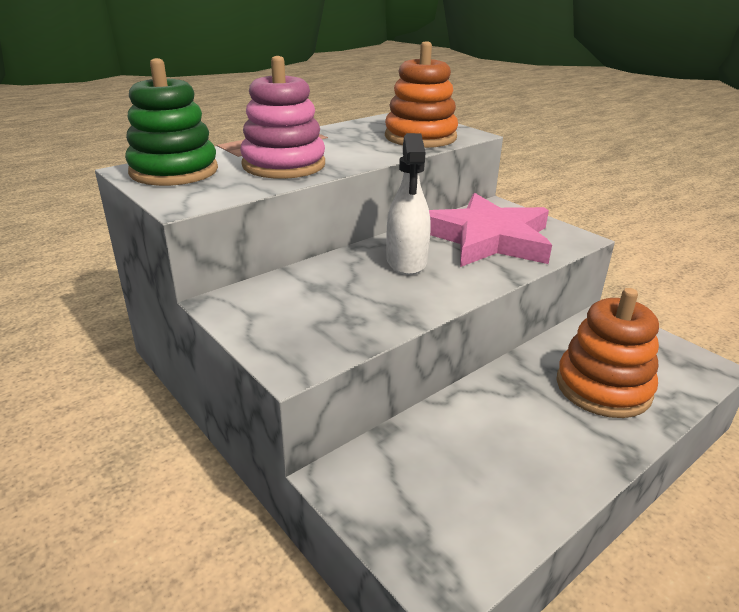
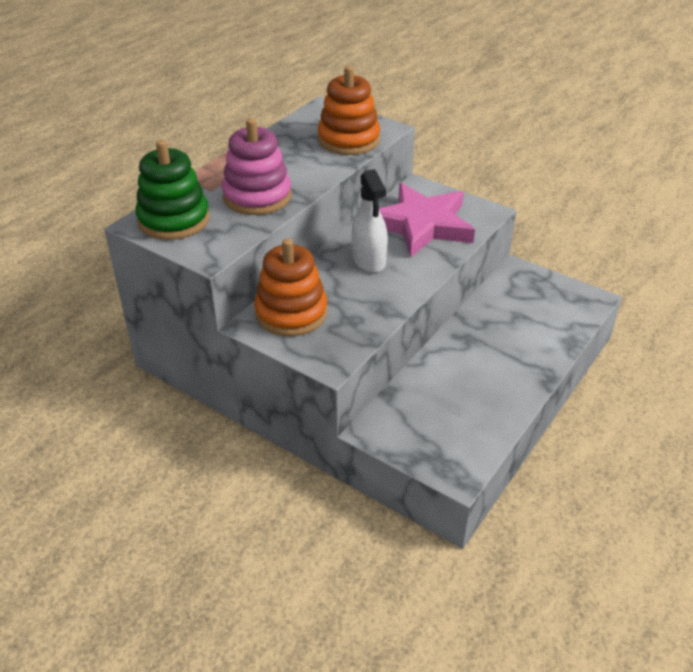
camera: 15 degrees left, 10 degrees up
(603, 387) = (524, 330): orange stacking toy -> orange stacking toy (291, 313)

